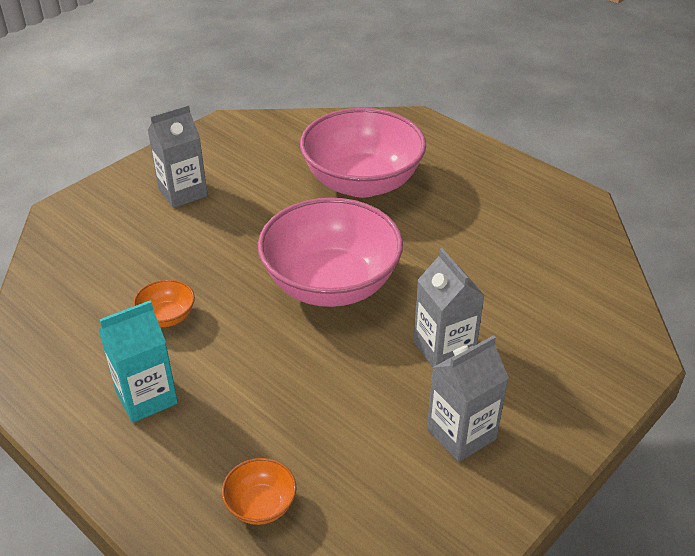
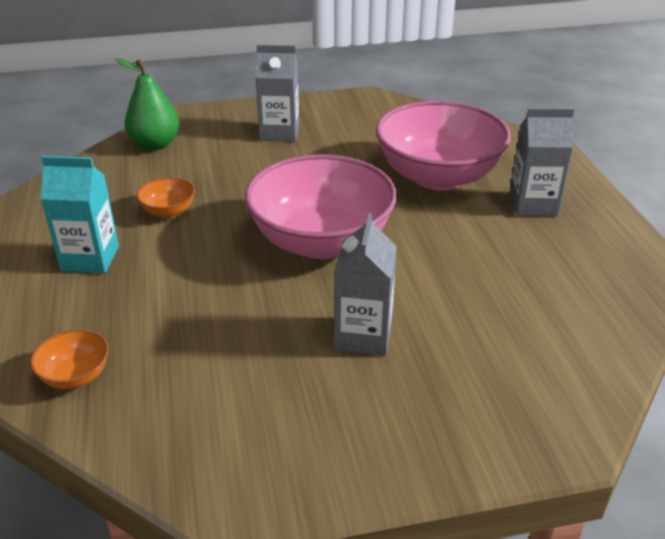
camera: 35 degrees right, 5 degrees down
(72, 254) = (155, 144): none -> green pear
(461, 434) = (299, 412): grey carton -> grey carton (533, 204)

